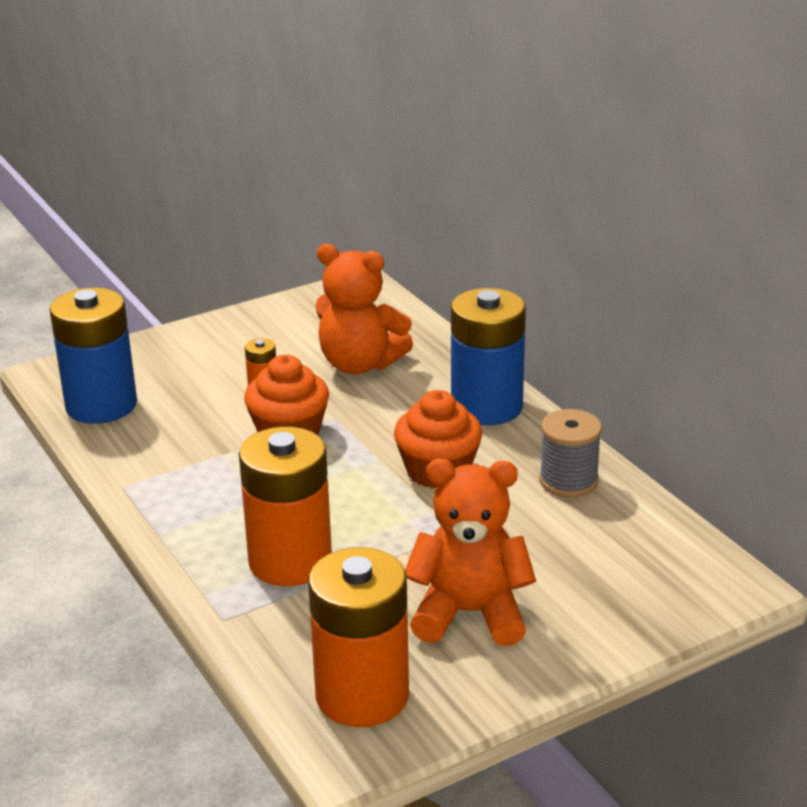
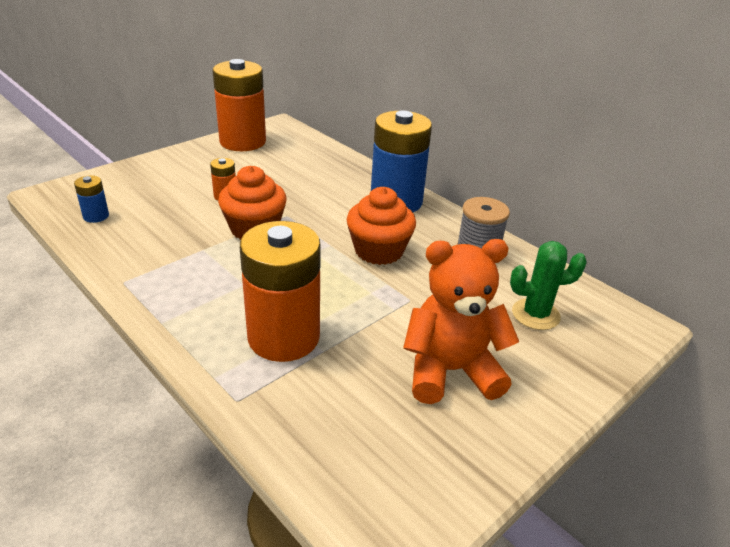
camera: 15 degrees left, 5 degrees up
(101, 405) = (96, 216): blue battery -> blue battery, size x0.43
(360, 364) = (294, 176): orange teddy bear -> none
(362, 695) = (388, 468): orange battery -> orange battery (242, 142)
(605, 562) = (535, 314): none -> green cactus

